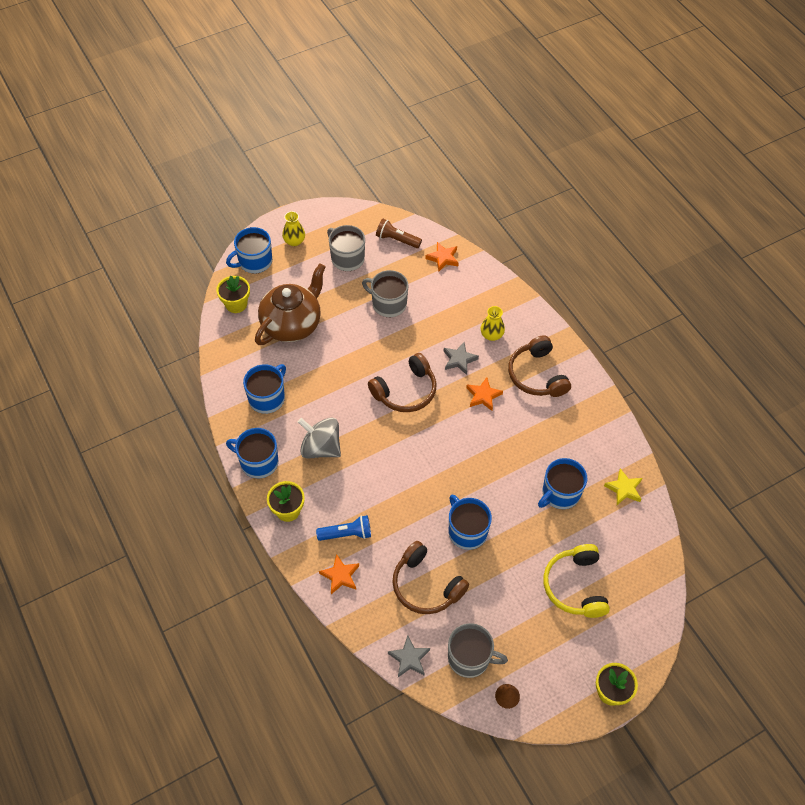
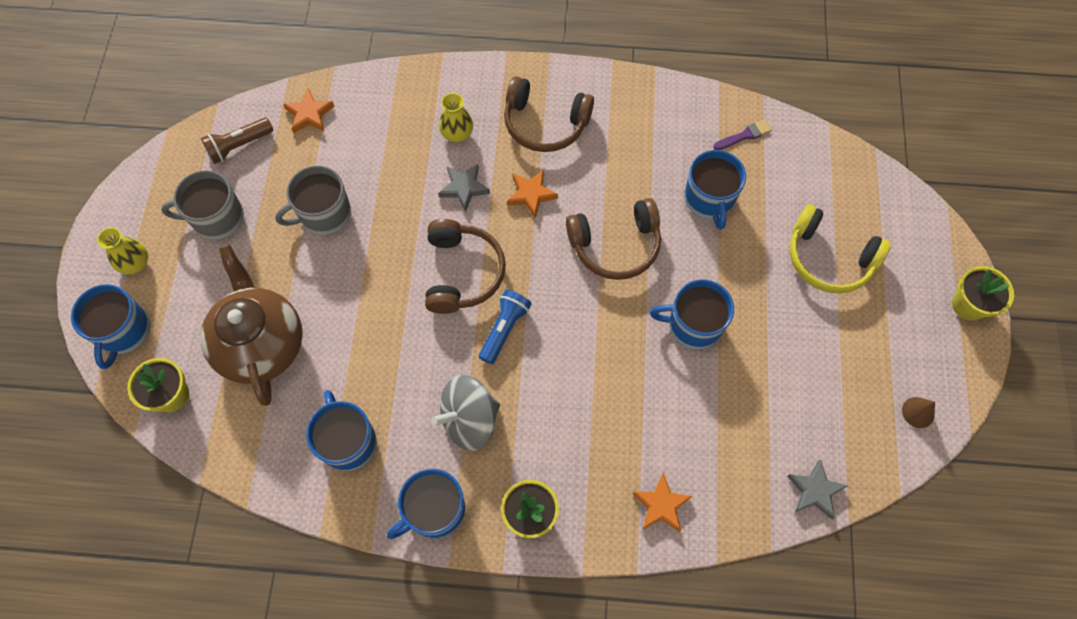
camera: 55 degrees left, 10 degrees up
(346, 534) = (609, 462): blue flashlight -> blue flashlight (504, 329)
(426, 585) = (734, 413): brown headphones -> brown headphones (615, 245)
(470, 658) = (851, 423): grey mug -> none
(624, 489) = (744, 135): yellow star -> purple brush

